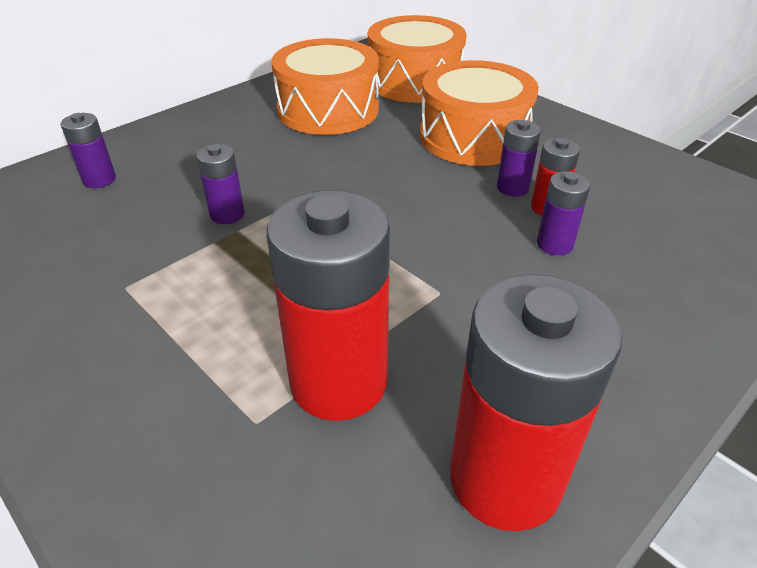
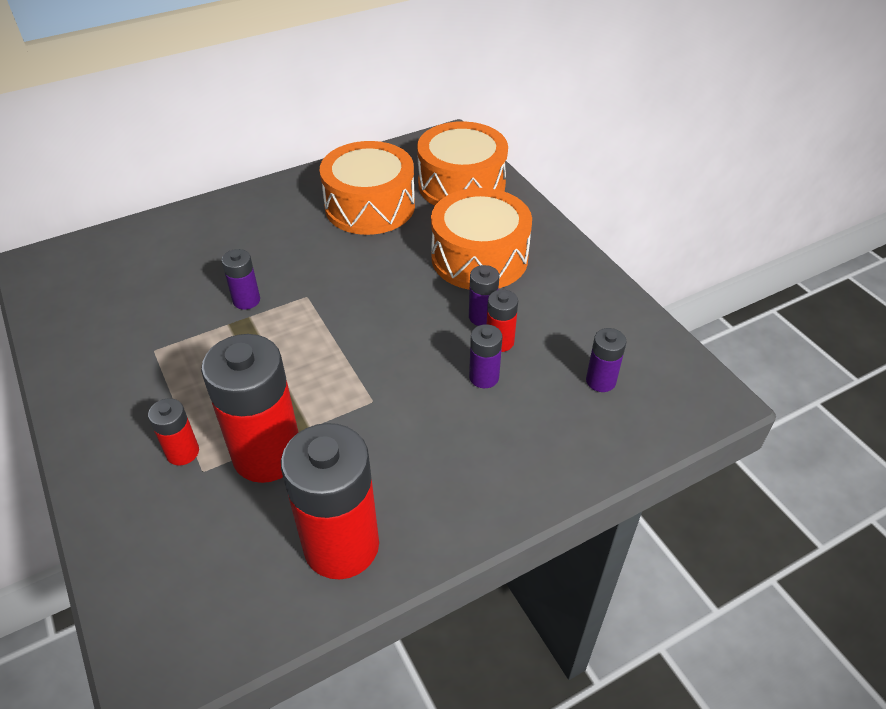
camera: 15 degrees right, 5 degrees up
(99, 180) = (164, 249): purple battery -> purple battery (600, 381)
(216, 404) = (182, 452): none -> red battery

